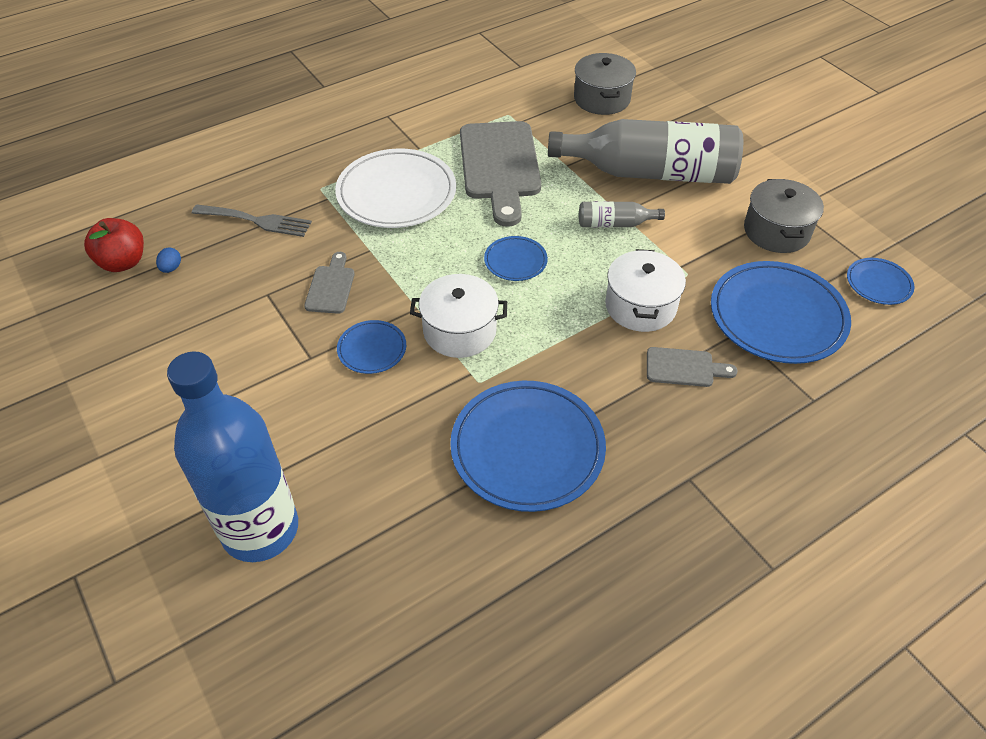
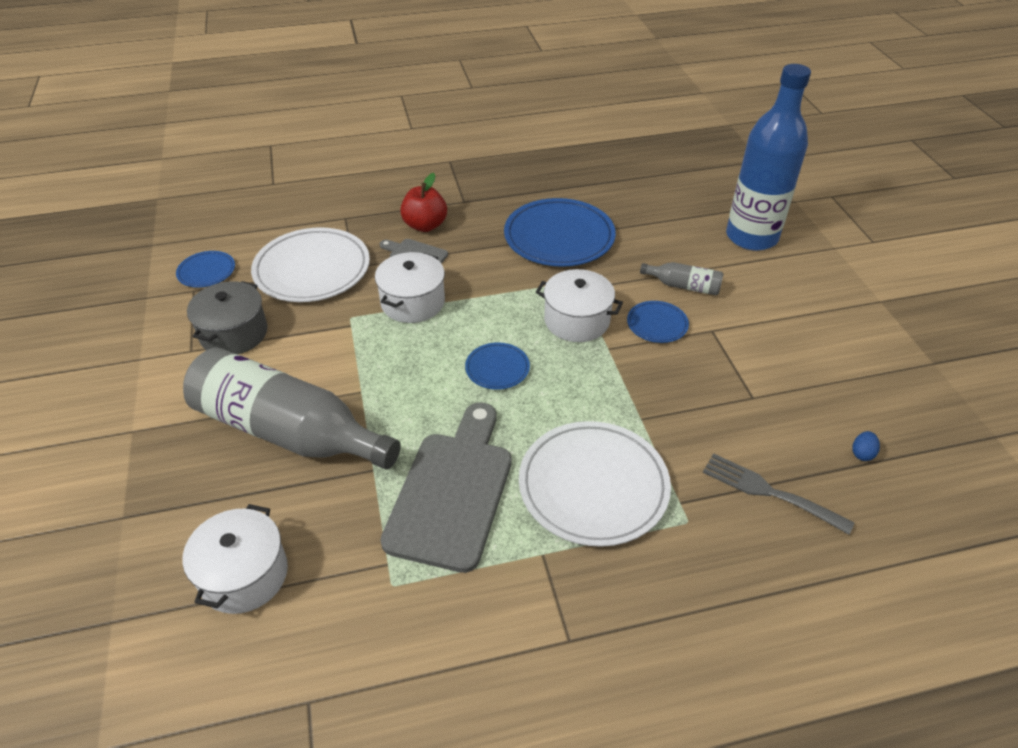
camera: 160 degrees left, 5 degrees down
(123, 262) = (922, 476): red apple -> red apple (425, 225)
(331, 287) = (687, 389): grey cutting board -> none
(602, 99) = (244, 575): grey pot -> white pot
(614, 224) = (376, 381): grey bottle -> grey bottle (684, 286)
(777, 316) = (312, 269): blue plate -> white plate

